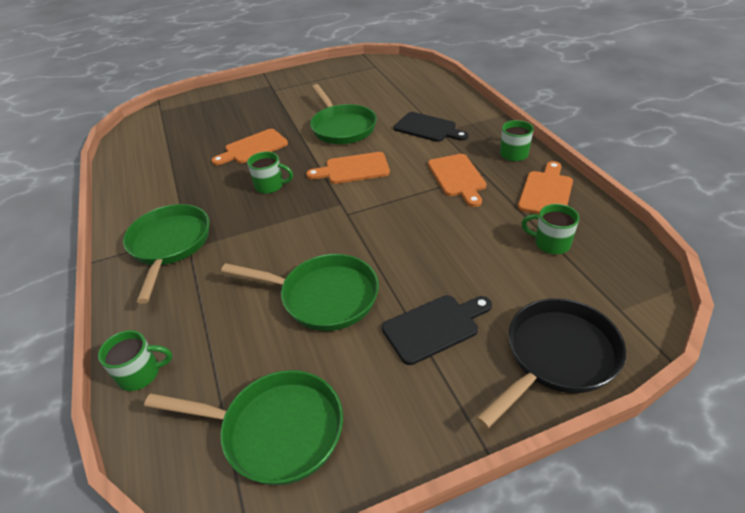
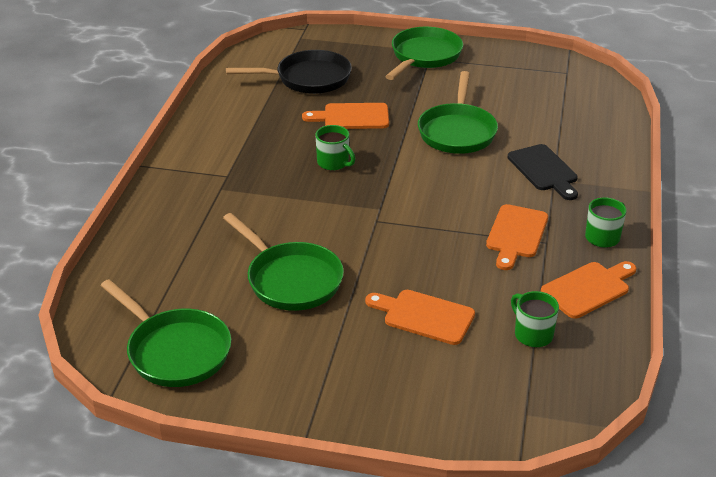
camera: 30 degrees right, 5 degrees down
(141, 374) = (116, 268): green mug -> none
(170, 245) = (208, 179): green pan -> green pan (424, 56)
(353, 169) = (424, 180): orange cutting board -> orange cutting board (424, 316)
(435, 327) = (354, 345): black cutting board -> none
(557, 357) = (427, 416): black pan -> black pan (308, 79)

